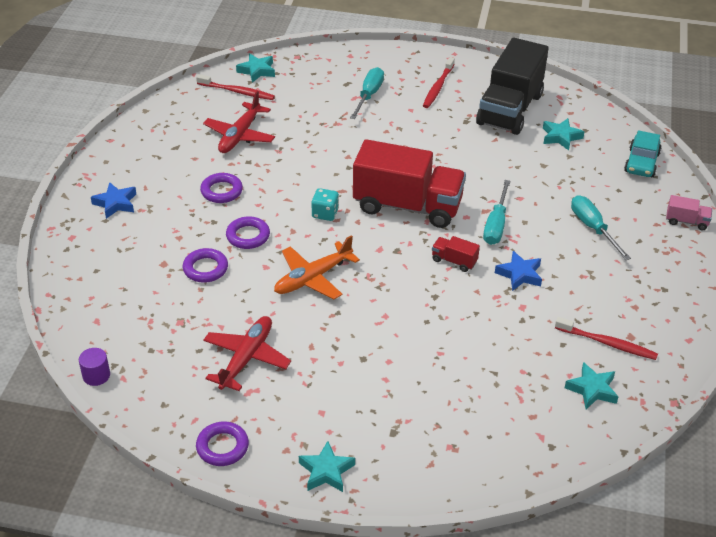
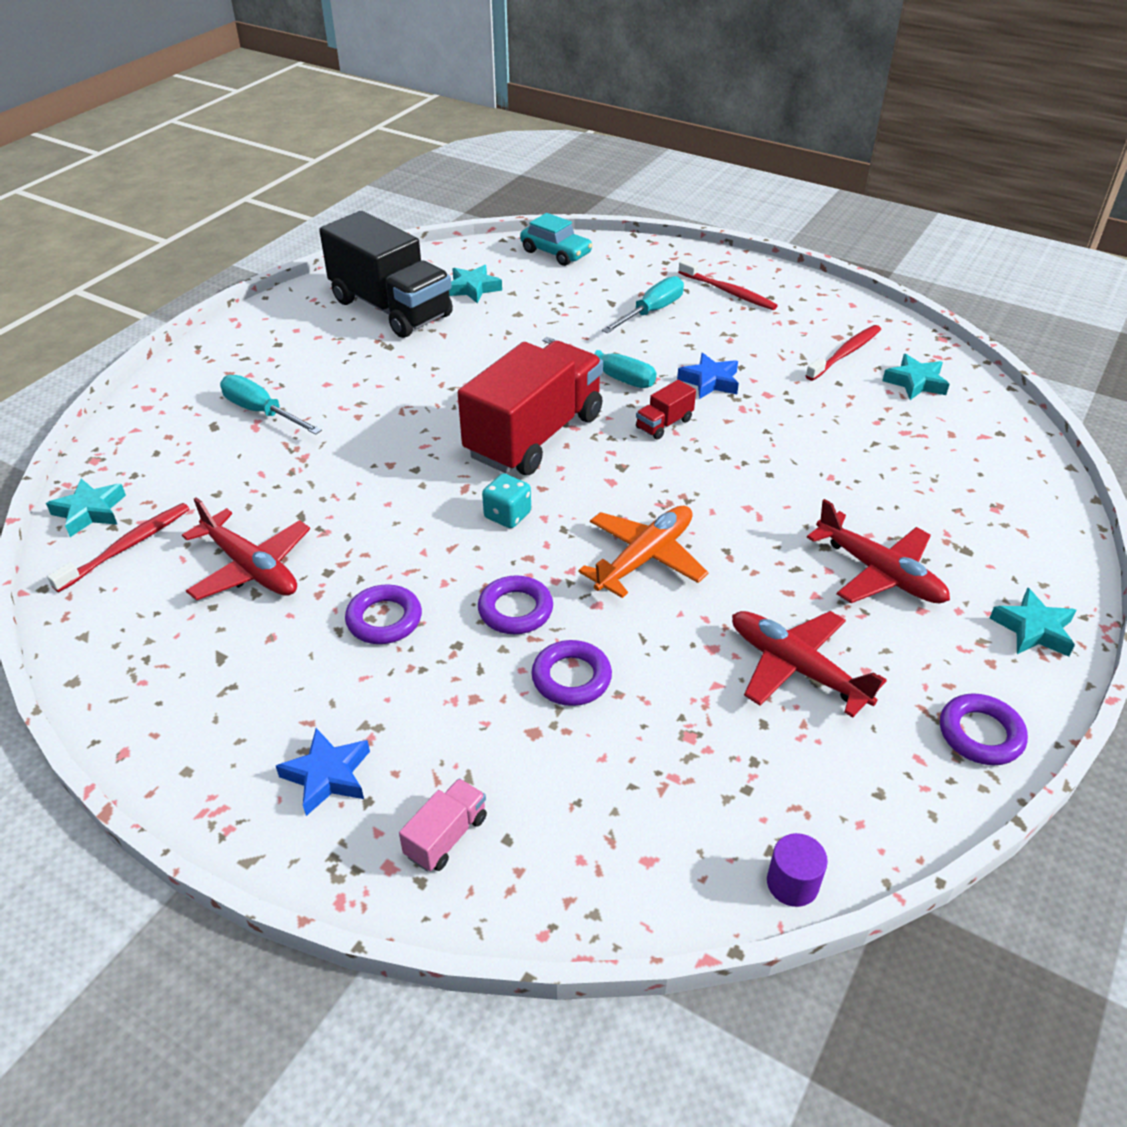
camera: 70 degrees left, 0 degrees up
(313, 278) = (644, 558): orange plane -> orange plane turned 120 degrees counterclockwise
(349, 387) = (878, 572): none -> red plane
(438, 87) = (296, 350): red toothbrush -> red toothbrush (728, 292)
(593, 228) = (651, 312): turquoise screwdriver -> turquoise screwdriver turned 135 degrees clockwise
(686, 221) = (669, 255): pink truck -> pink truck (446, 836)

